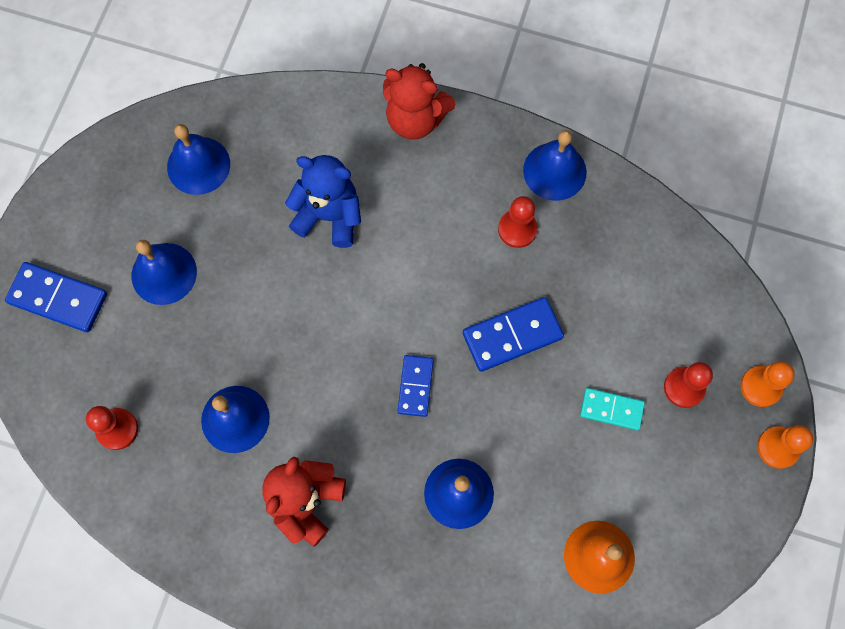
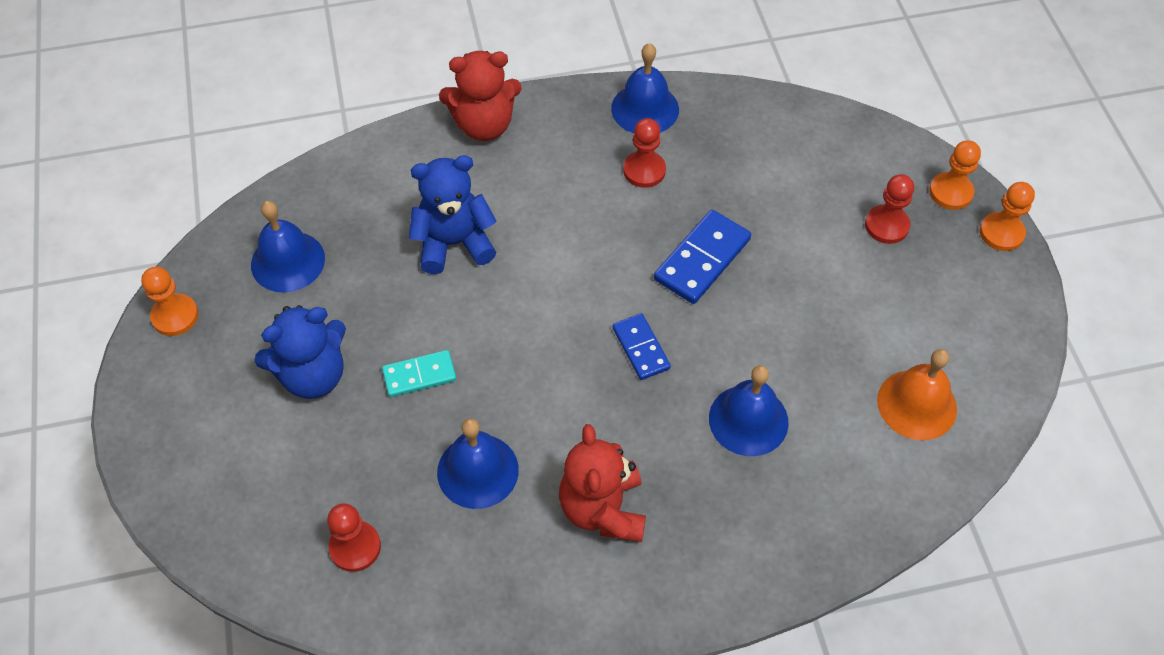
camera: 30 degrees left, 15 degrees down
(58, 298) = (208, 455): blue domino -> none
(95, 169) = (175, 316): none -> orange pawn
(164, 273) = (313, 375): blue bell -> blue teddy bear
(611, 409) = (837, 275): turquoise domino -> turquoise domino (419, 375)

